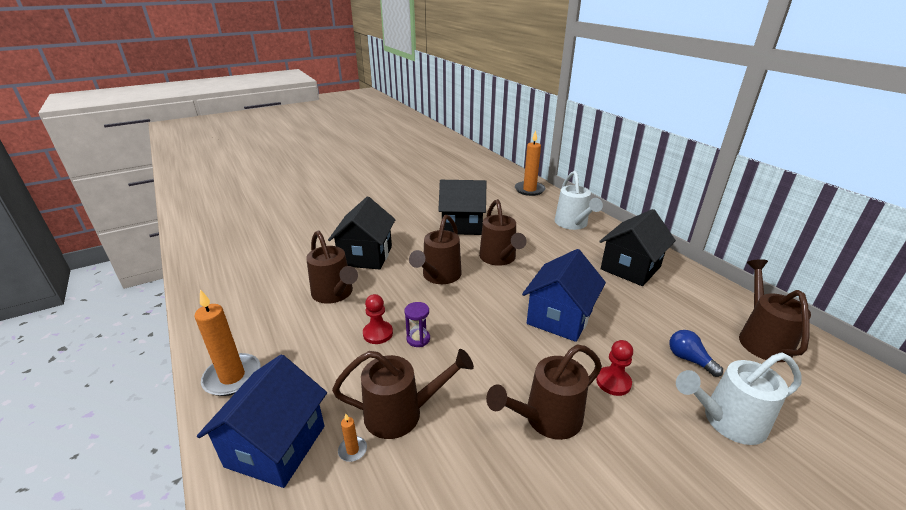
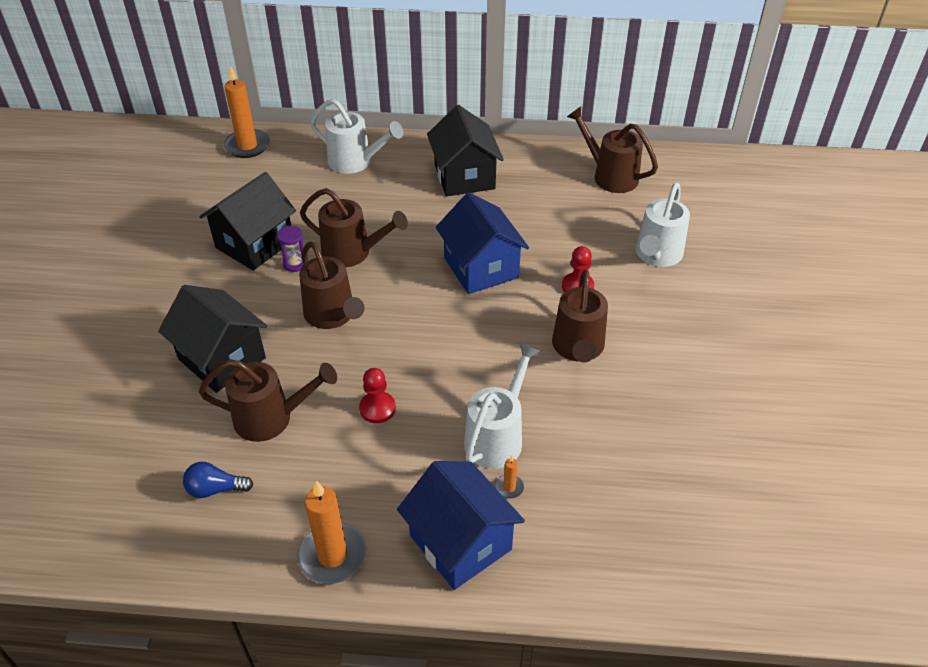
camera: 55 degrees left, 15 degrees up
(402, 413) = (497, 436): brown watering can -> white watering can
(418, 339) = (415, 381): purple hourglass -> purple hourglass (295, 263)
(689, 359) = (593, 229): blue light bulb -> blue light bulb (215, 489)

